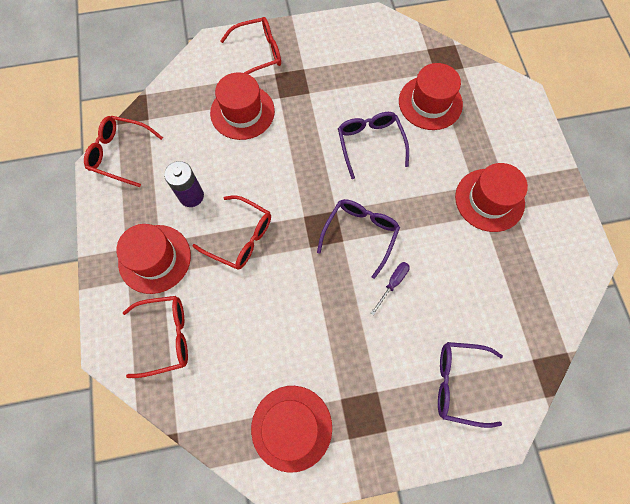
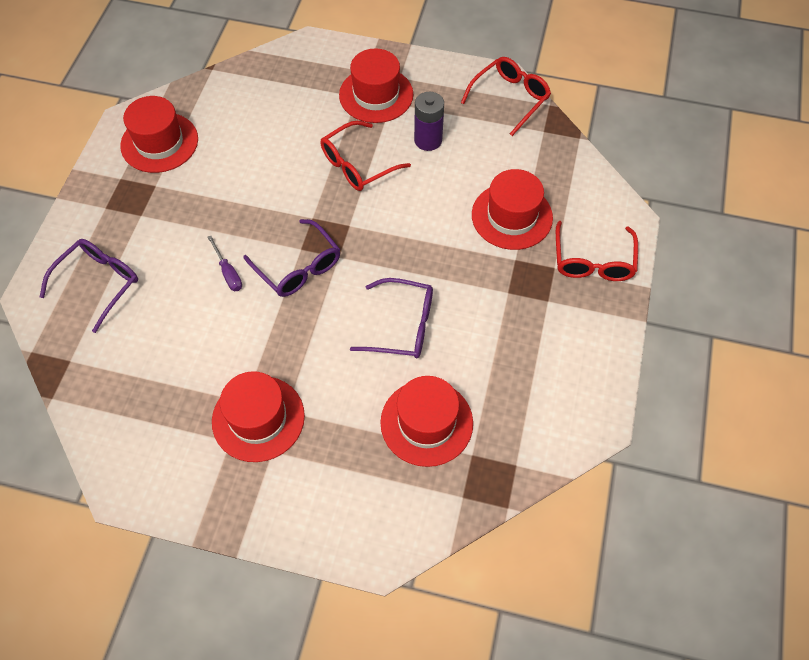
camera: 115 degrees right, 10 degrees down
(166, 336) = (296, 83): red glasses -> none

